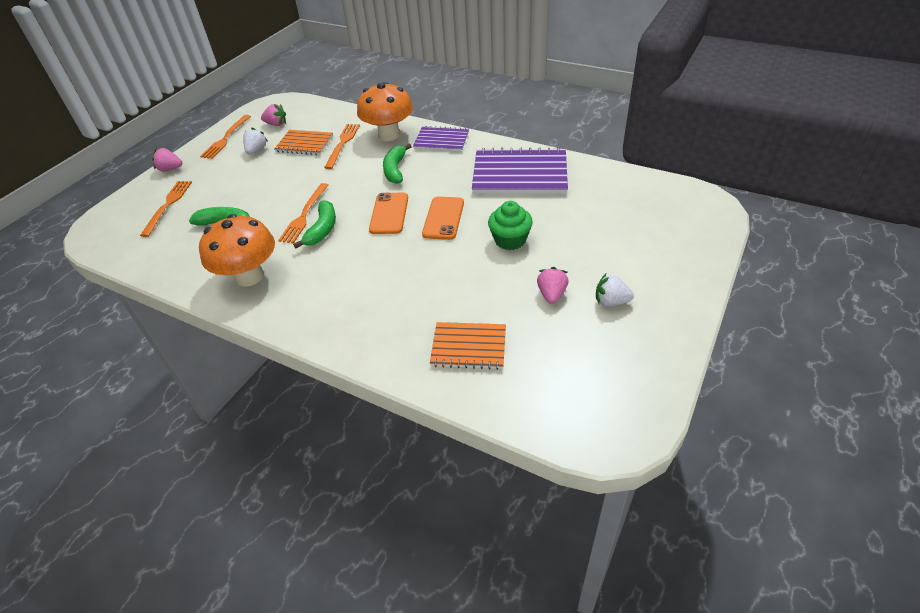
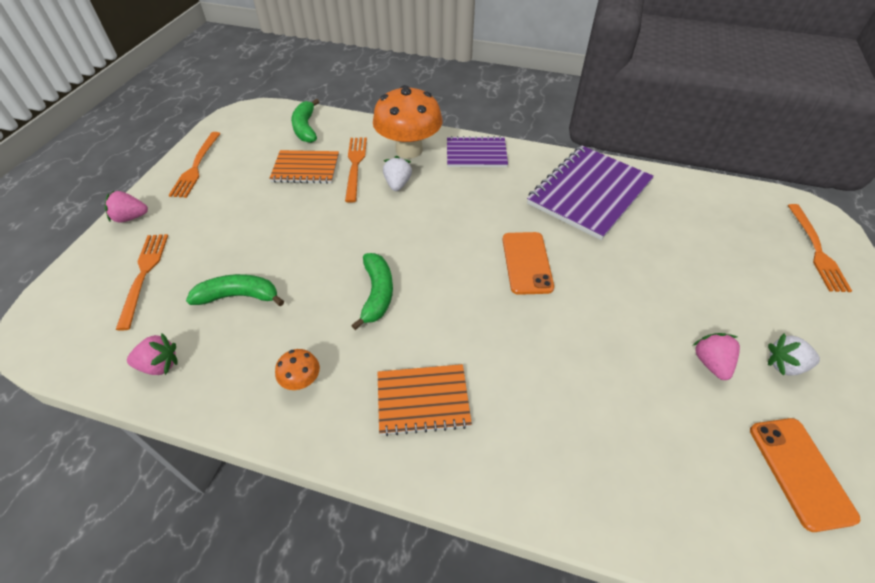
camera: 15 degrees left, 5 degrees up
(249, 276) = (302, 381): orange mushroom -> orange mushroom, size x0.43
(256, 150) = (244, 182): white strawberry -> white strawberry (397, 184)
(276, 124) = (258, 143): pink strawberry -> pink strawberry (159, 365)
(304, 215) = (344, 273): orange fork -> orange fork (816, 250)
(389, 213) = (455, 262): orange phone -> orange phone (800, 472)
(395, 169) = (437, 197): green banana -> green banana (306, 128)
(468, 347) = (649, 461): orange notebook -> orange notebook (423, 400)
(510, 240) = (622, 287): green cupcake -> none
(520, 174) = (589, 193): purple notebook -> purple notebook turned 45 degrees counterclockwise

